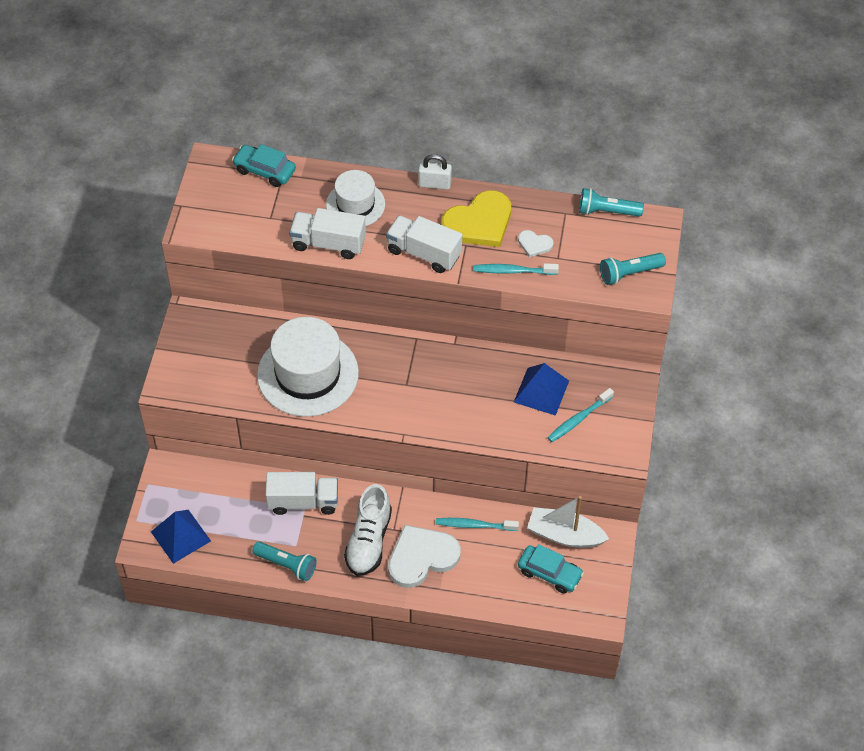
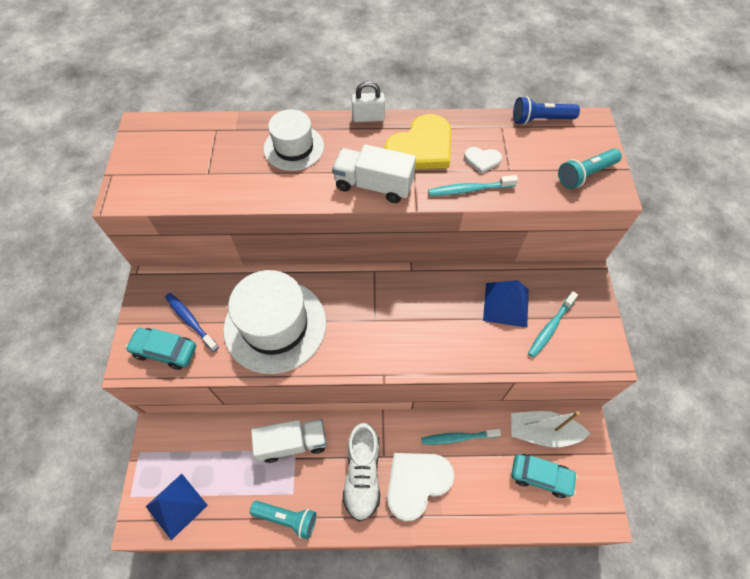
camera: 10 degrees left, 5 degrees up
(226, 357) = (190, 321): none -> blue toothbrush
(264, 171) = (197, 129): turquoise car -> turquoise car (165, 351)
(328, 243) = (272, 190): white truck -> none
(607, 211) = (540, 120): turquoise flashlight -> blue flashlight

